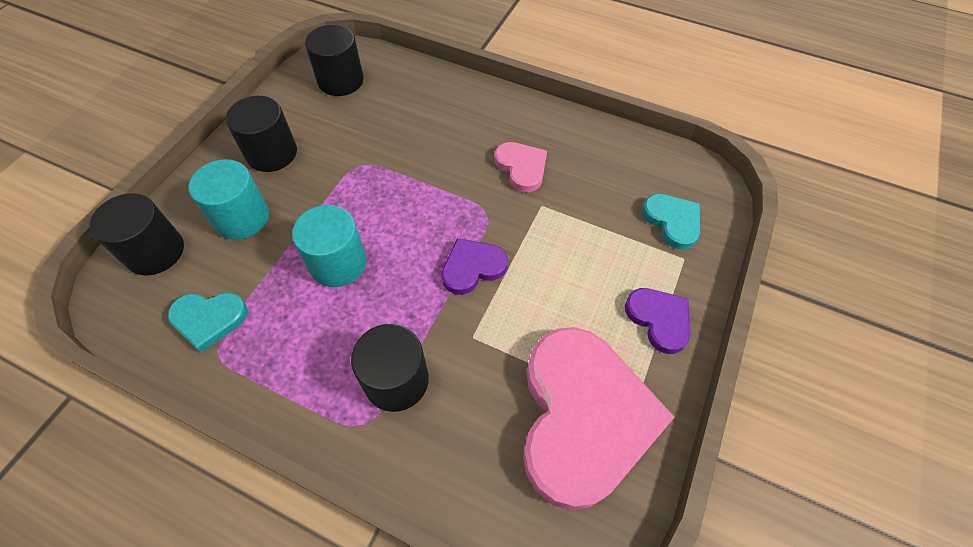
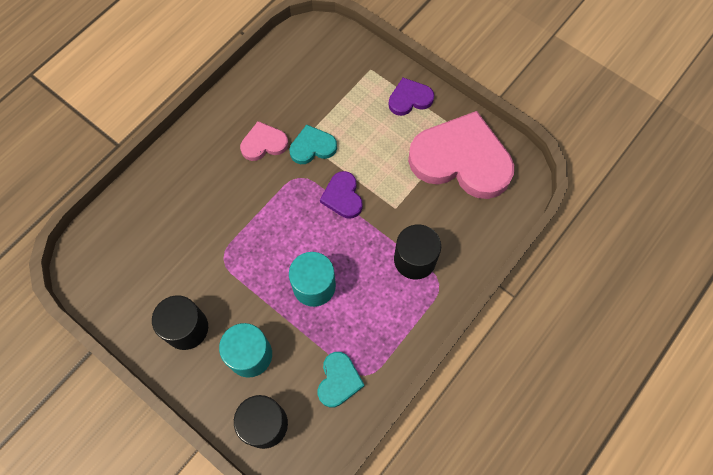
camera: 75 degrees left, 10 degrees up
(341, 81) = (116, 263): black cylinder -> none
(672, 222) = (340, 65): turquoise heart -> turquoise heart (312, 147)

